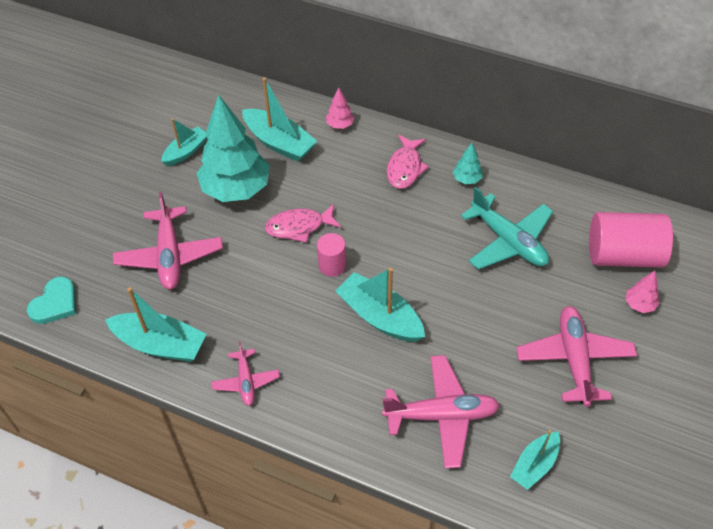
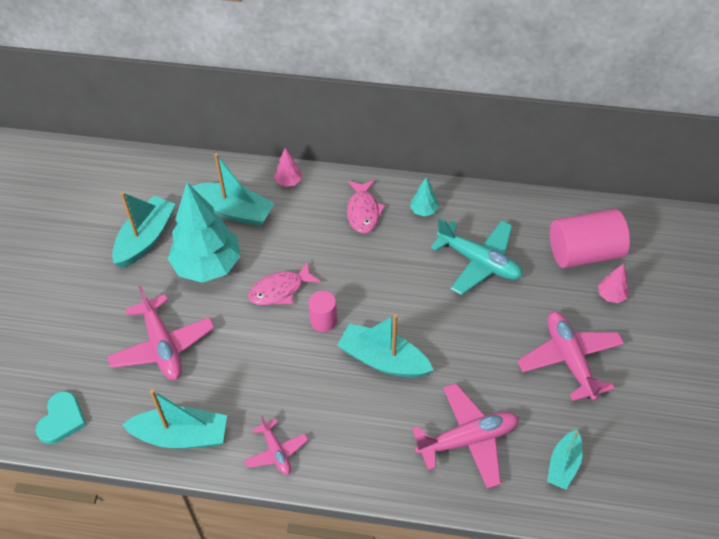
camera: 15 degrees left, 0 degrees up
(186, 151) = (146, 238): turquoise boat -> turquoise boat, size x1.59

